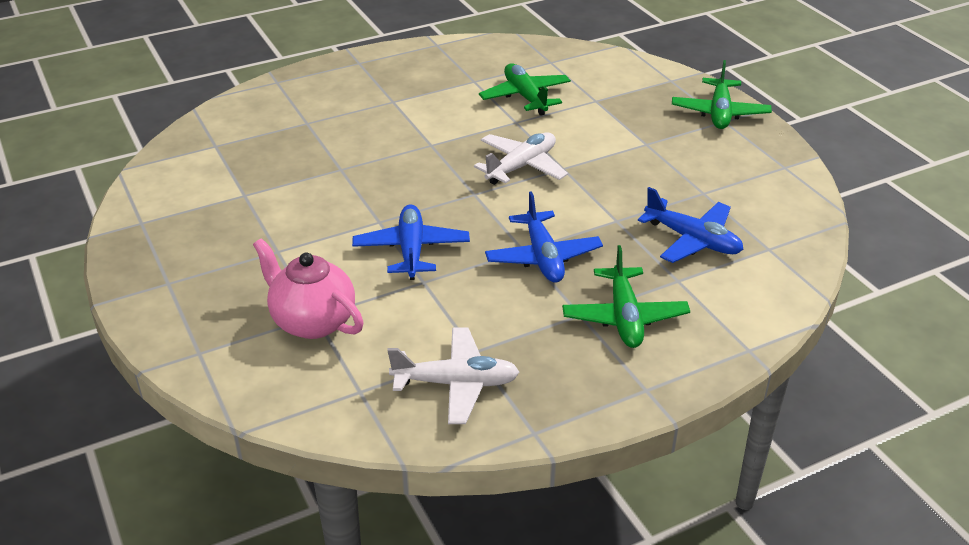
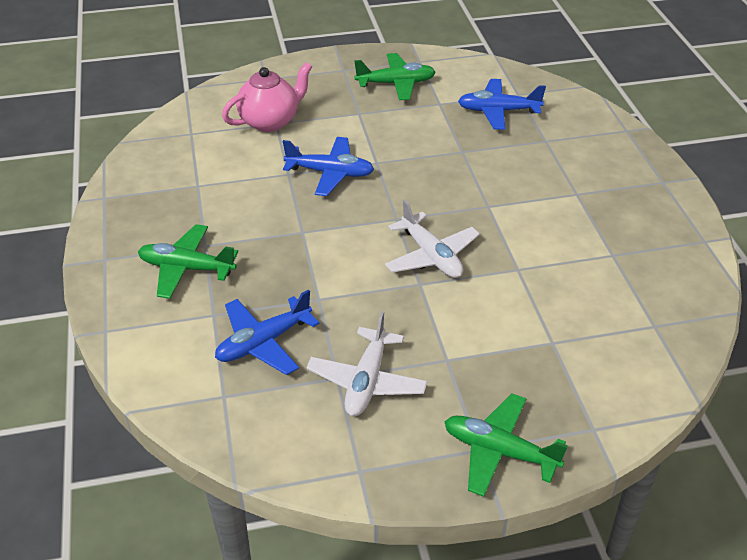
camera: 105 degrees right, 5 degrees up
(456, 383) = (171, 172): white plane -> white plane (367, 381)
(525, 97) = (570, 286): green plane -> green plane (396, 84)
(543, 257) = (286, 240): blue plane -> blue plane (498, 111)

